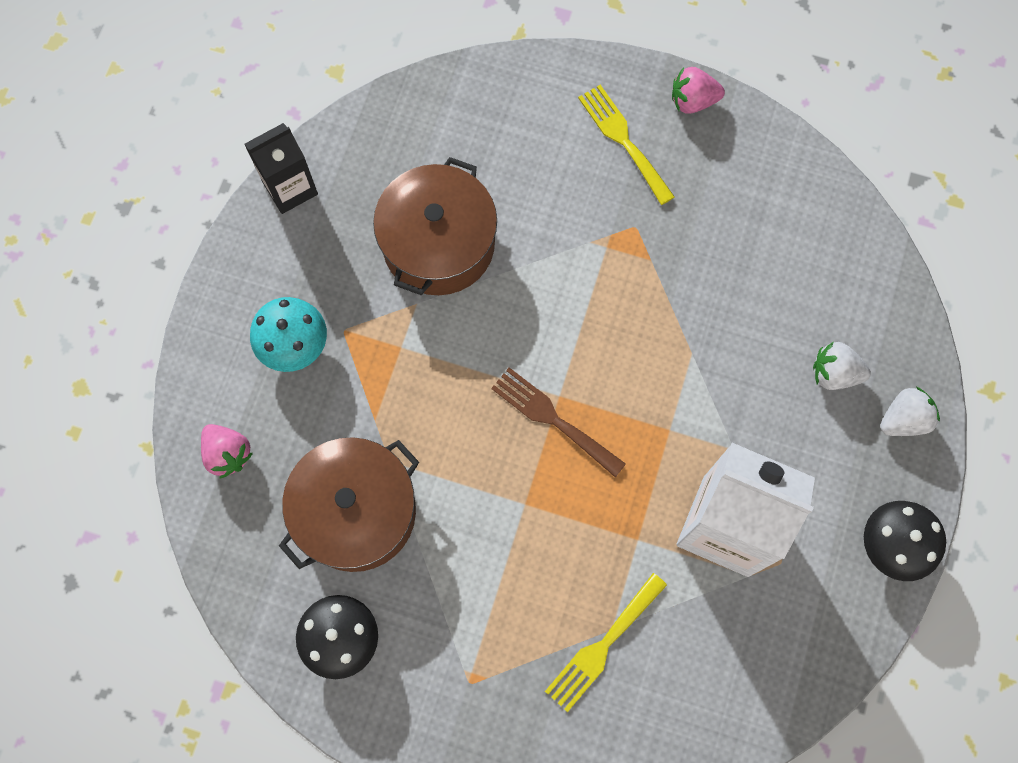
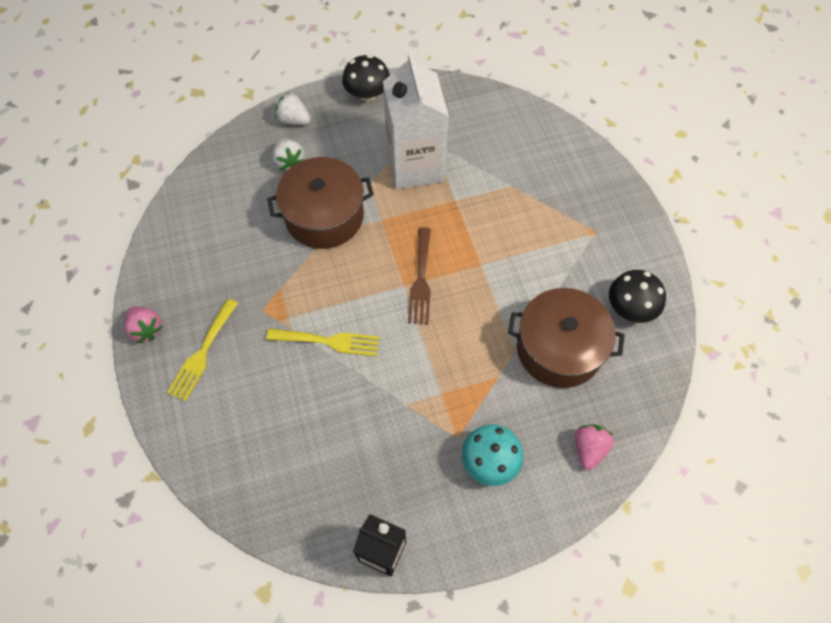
camera: 125 degrees left, 10 degrees down
(438, 244) = (355, 418): brown pot -> brown pot (324, 216)
(602, 646) = (523, 184): yellow fork -> yellow fork (329, 341)

